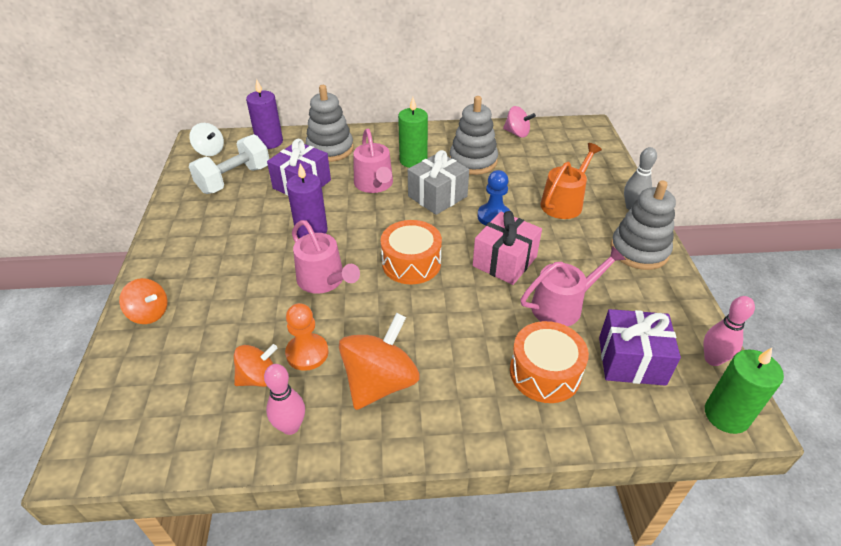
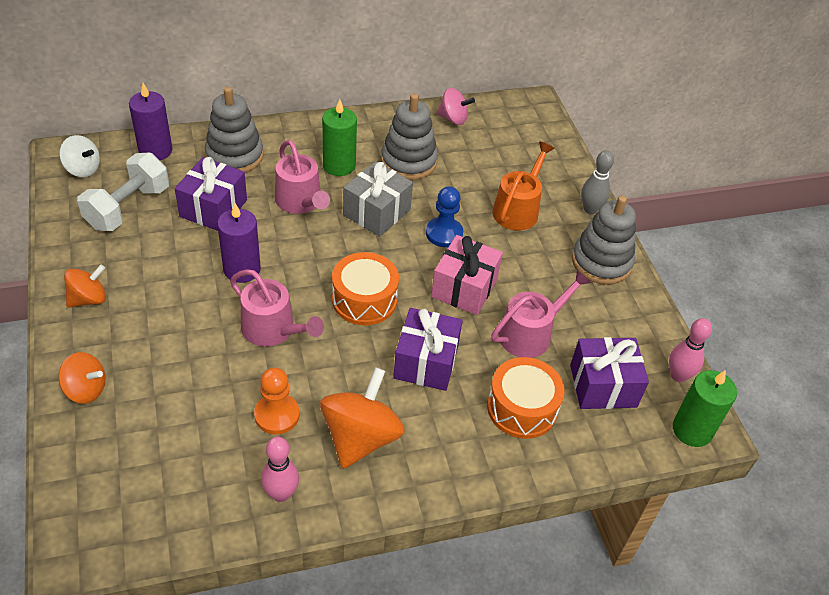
camera: 15 degrees left, 5 degrees up
(259, 378) = (233, 448): orange spinning top -> orange spinning top (88, 299)
(457, 321) = (426, 362): none -> purple gift

